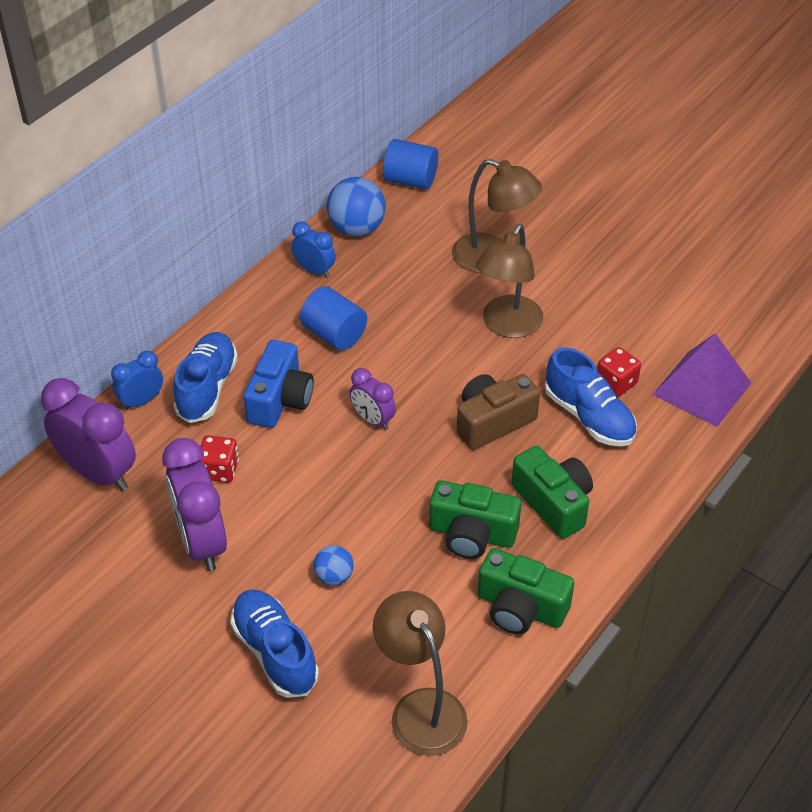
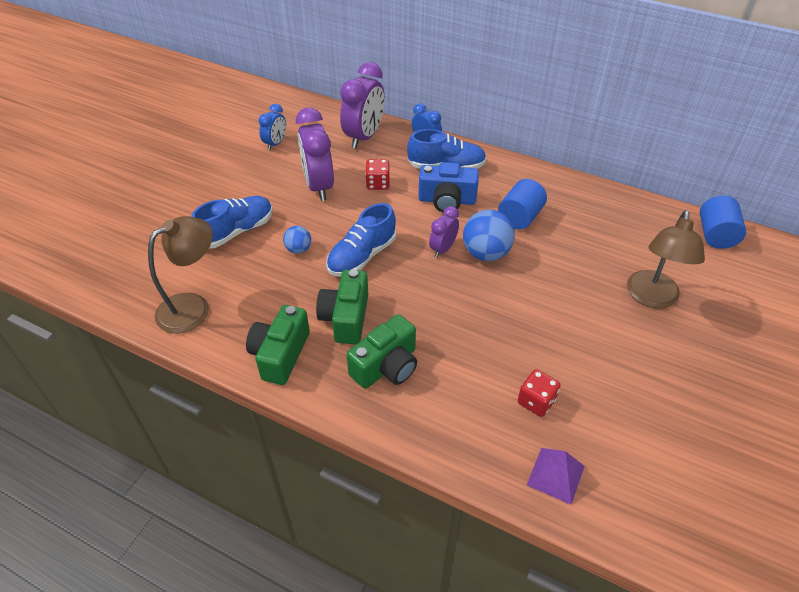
camera: 80 degrees right, 0 degrees up
(201, 542) = (318, 186): purple clock -> purple clock turned 75 degrees counterclockwise
(314, 270) = (580, 197): blue clock -> blue clock (275, 144)
(356, 228) = (638, 213): blue ball -> blue ball (486, 253)
(492, 422) = (462, 318): brown camera -> none
(507, 326) = (573, 316): brown lamp -> none
(589, 417) = (488, 384): blue shoe -> blue shoe (362, 256)
(702, 388) = (556, 475): purple pyramid -> purple pyramid, size x0.63

